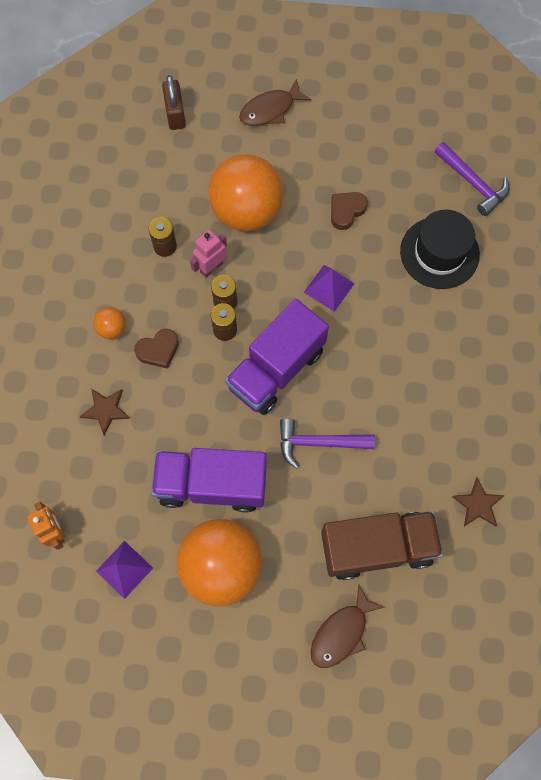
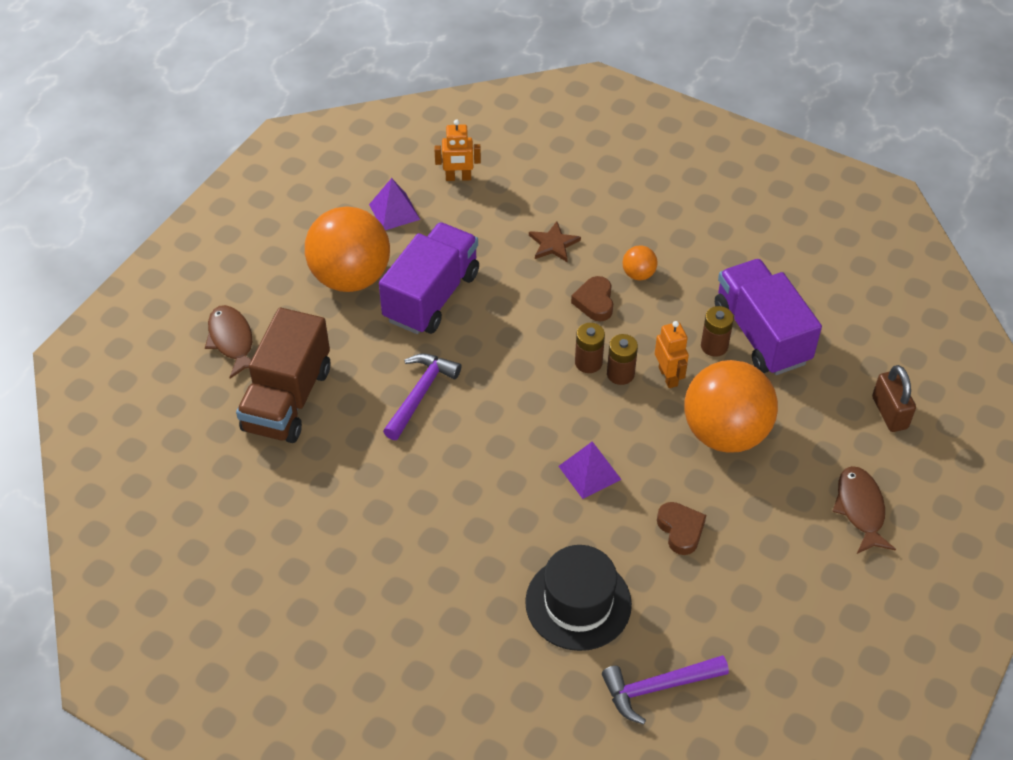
camera: 115 degrees right, 20 degrees down
(175, 114) = (889, 413): brown padlock -> brown padlock turned 60 degrees clockwise
(211, 267) = (668, 376): pink robot -> orange robot
(276, 369) = (520, 389): purple truck -> purple truck (761, 335)
(478, 504) = (270, 503): brown star -> none

